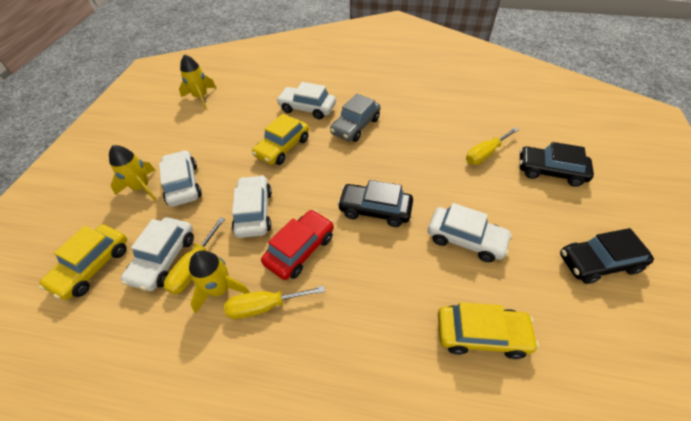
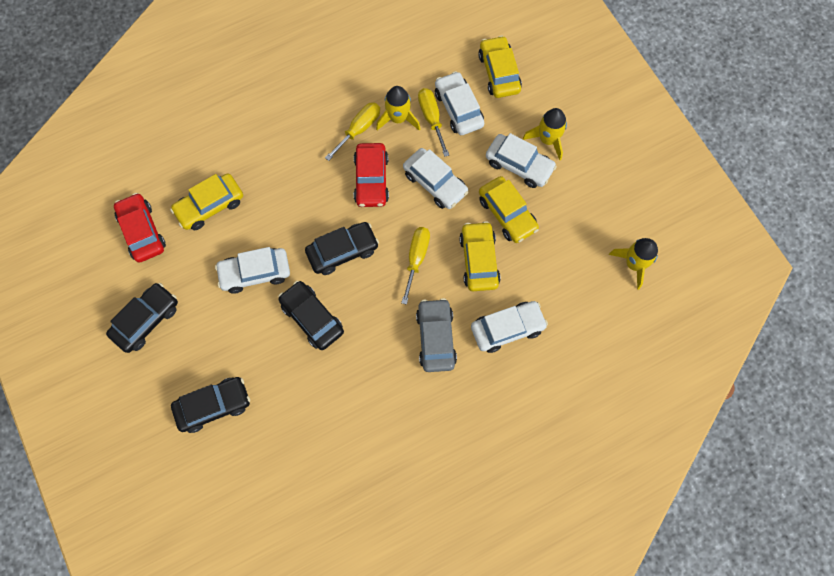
camera: 140 degrees right, 20 degrees up
(232, 161) = (507, 214): none -> yellow car
(435, 181) = (312, 318): none -> black car
(485, 154) = (284, 388): yellow screwdriver -> yellow screwdriver (416, 259)
(581, 359) = (142, 231): none -> red car

